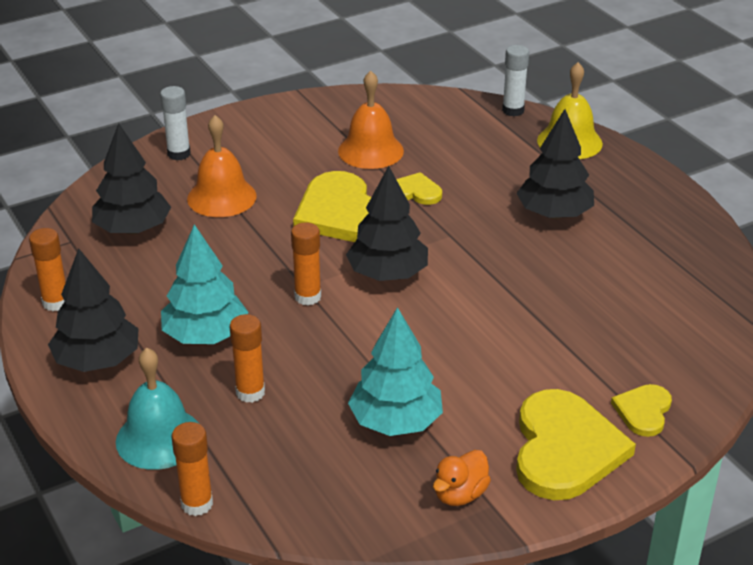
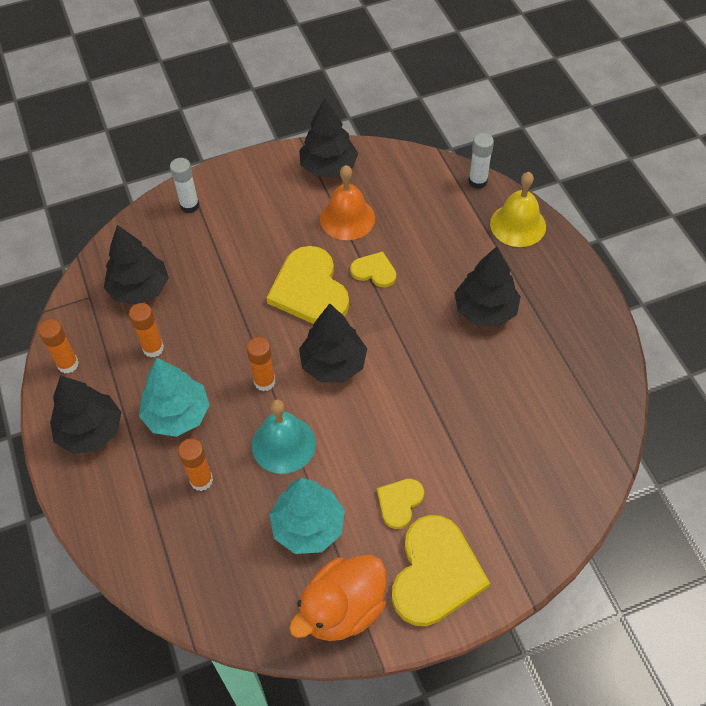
camera: 10 degrees right, 20 degrees up
(159, 438) = (124, 519): turquoise bell -> turquoise bell (283, 444)
(197, 504) = (142, 590): orange glue stick -> orange glue stick (153, 348)
(221, 197) = (216, 260): orange bell -> none
(337, 111) = (328, 167): none -> black tree
(460, 494) = (342, 609): orange duck -> orange duck, size x1.85
(643, 411) = (507, 541): yellow heart -> yellow heart (399, 502)

